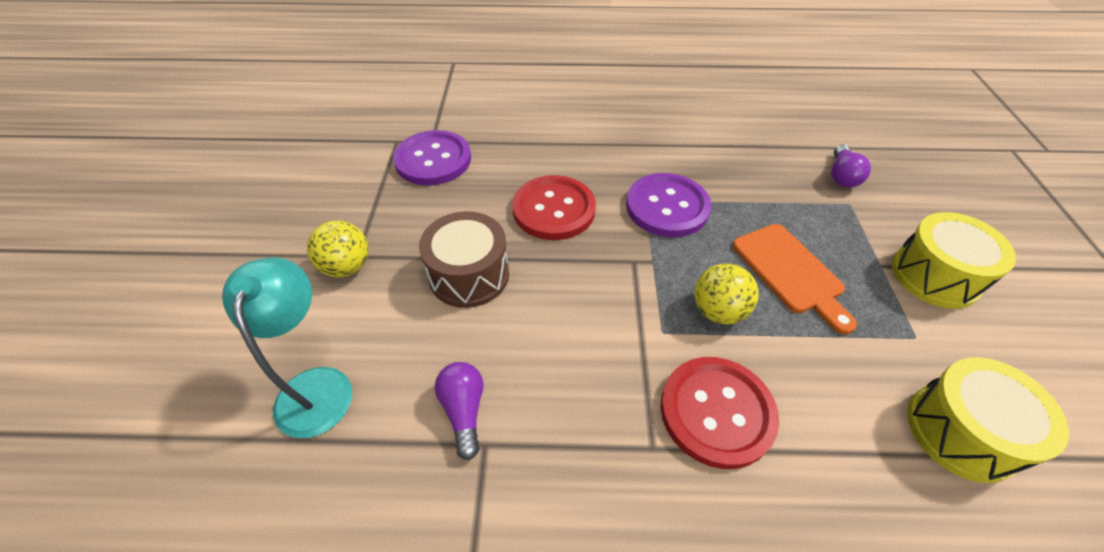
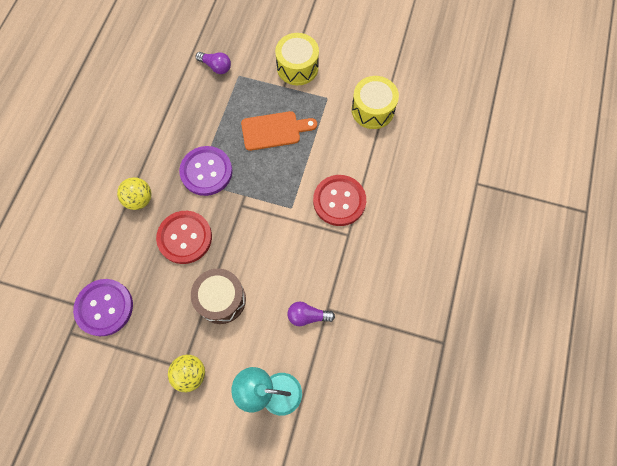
camera: 75 degrees left, 20 degrees up
(717, 311) = (287, 176): yellow ball -> yellow ball (139, 199)

